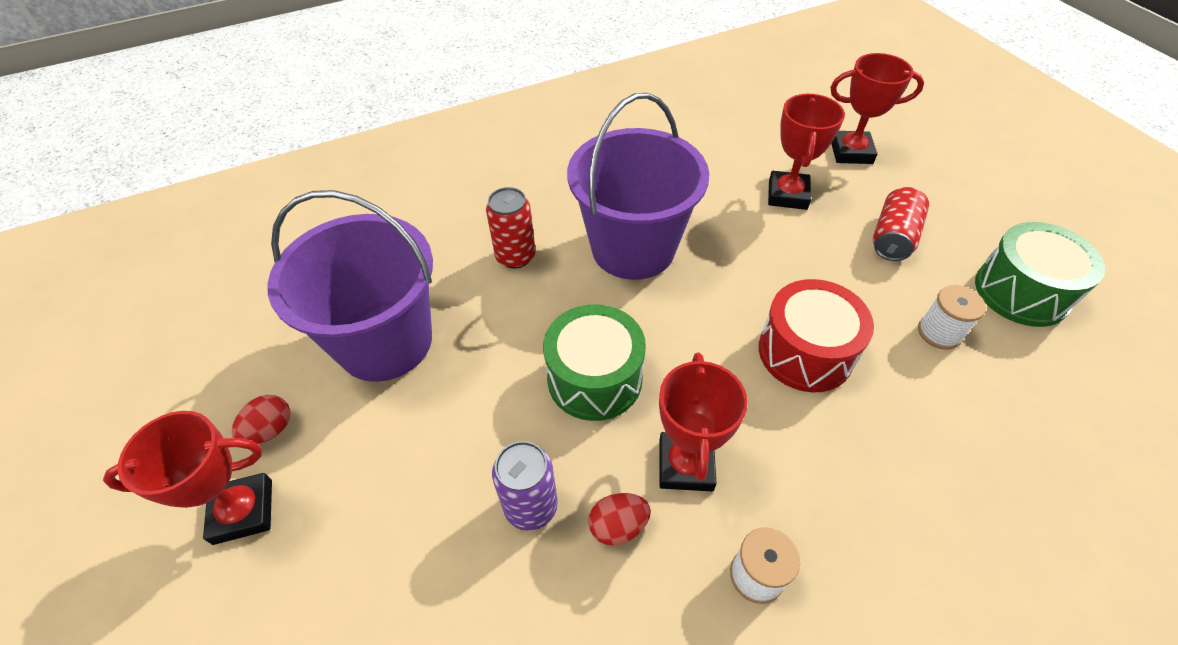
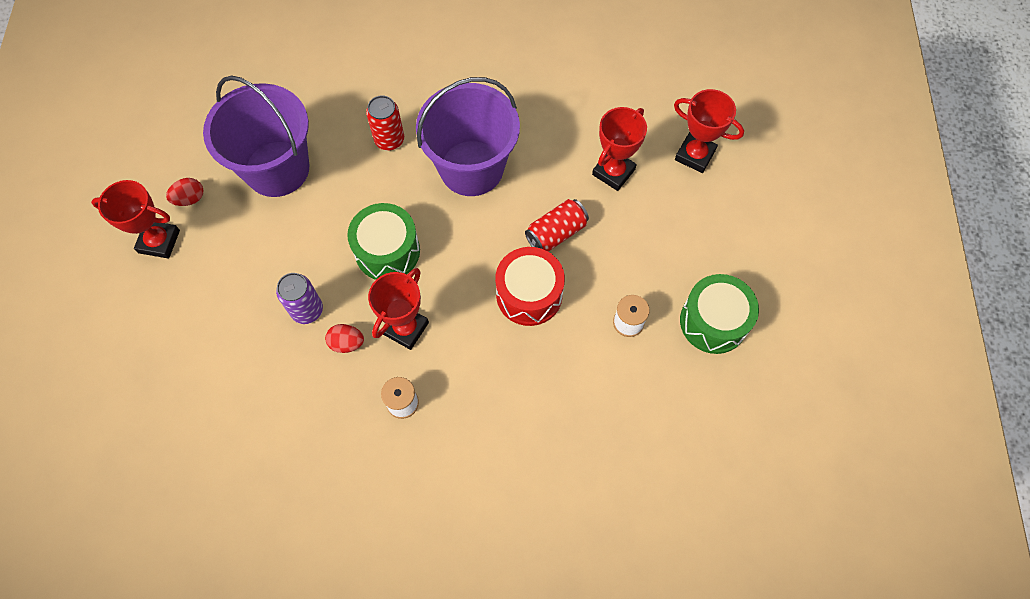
camera: 25 degrees right, 15 degrees up
(893, 237) = (661, 241): red can -> red can (556, 233)

